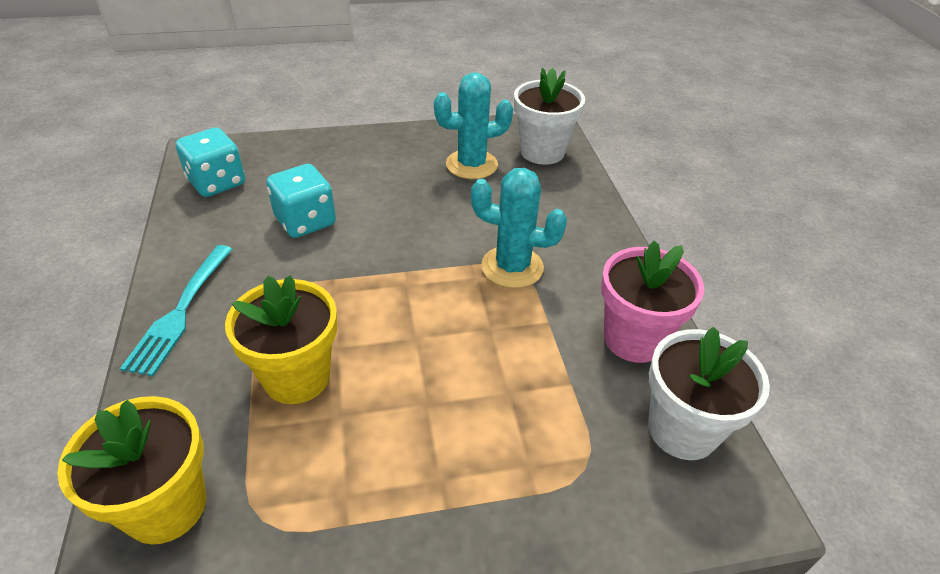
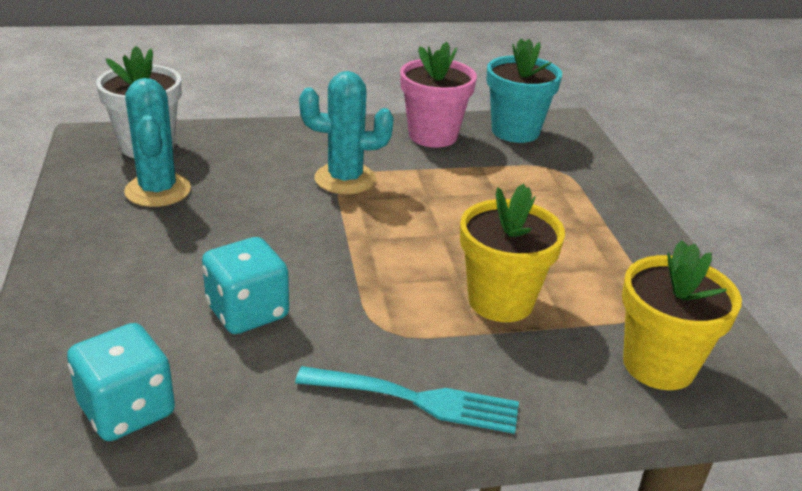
camera: 90 degrees left, 10 degrees down
(512, 267) = (345, 179): turquoise cactus -> turquoise cactus turned 75 degrees clockwise
(682, 430) = (515, 131): white flower pot -> turquoise flower pot

